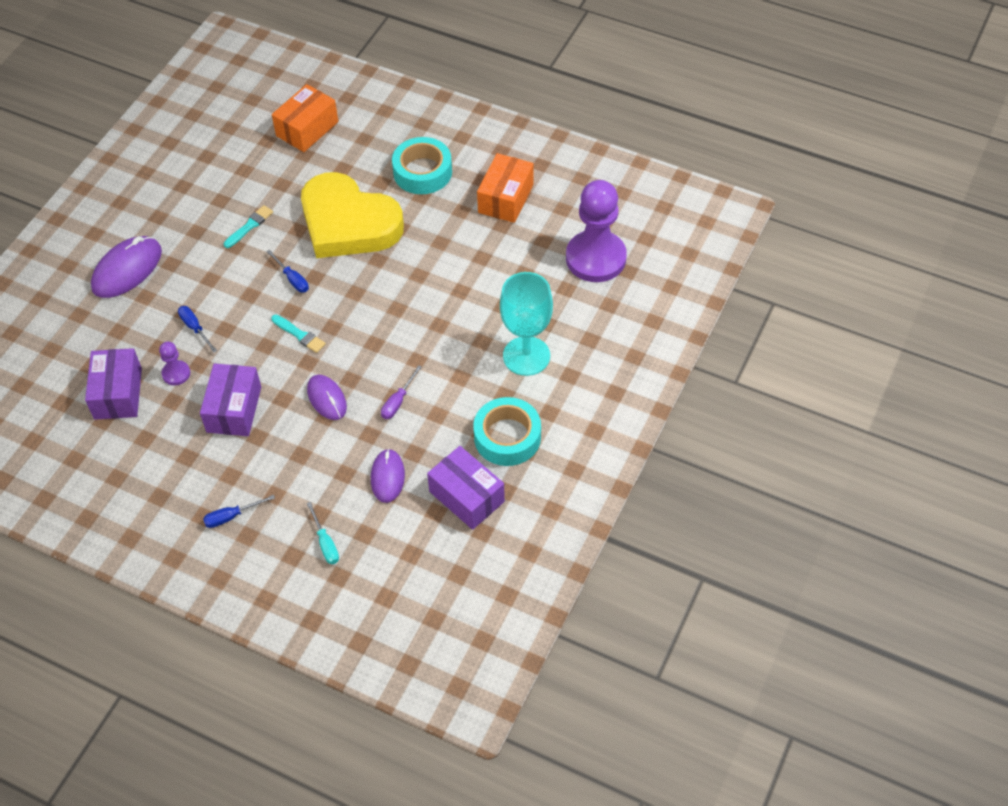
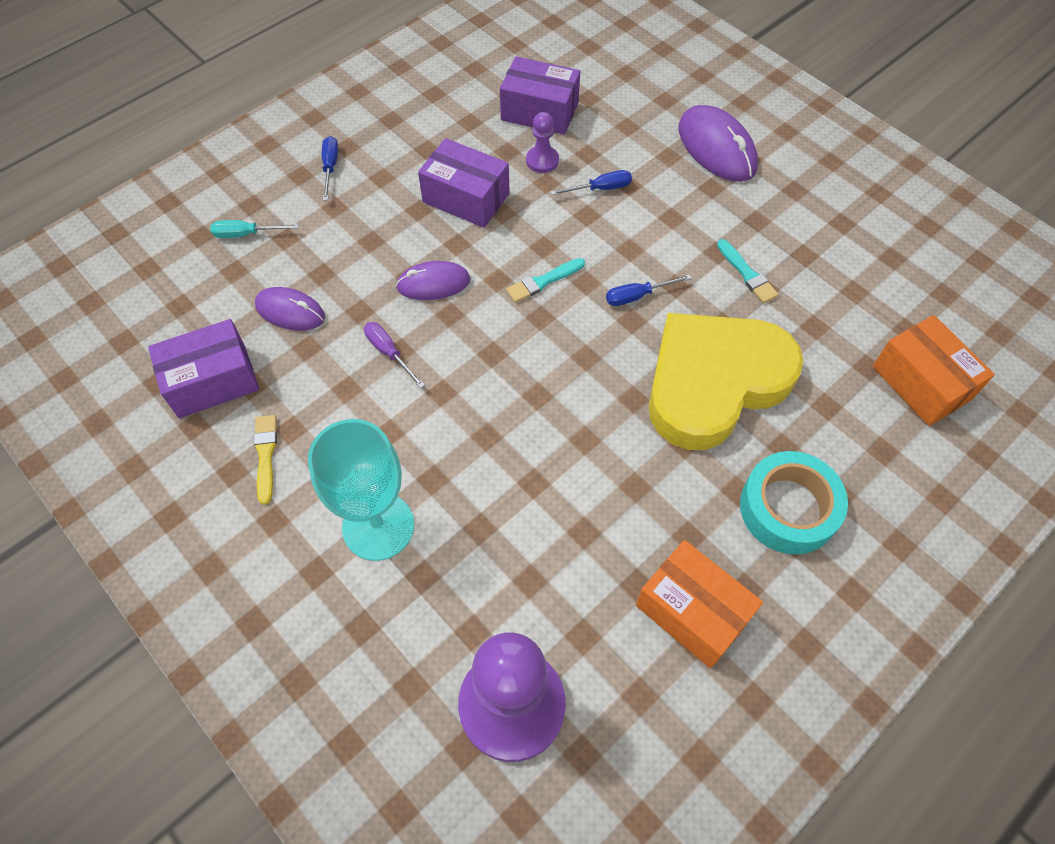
camera: 110 degrees right, 5 degrees up
(507, 437) = (265, 455): turquoise tape -> yellow brush

